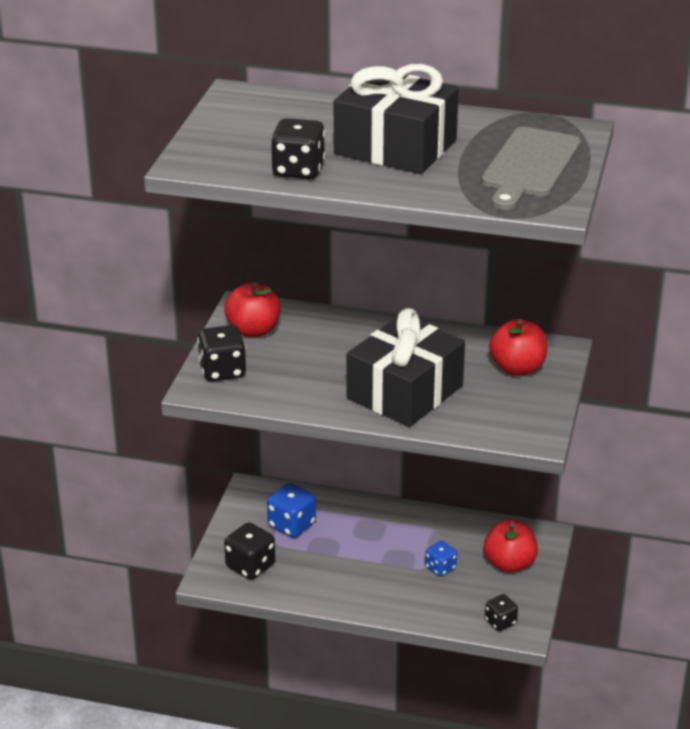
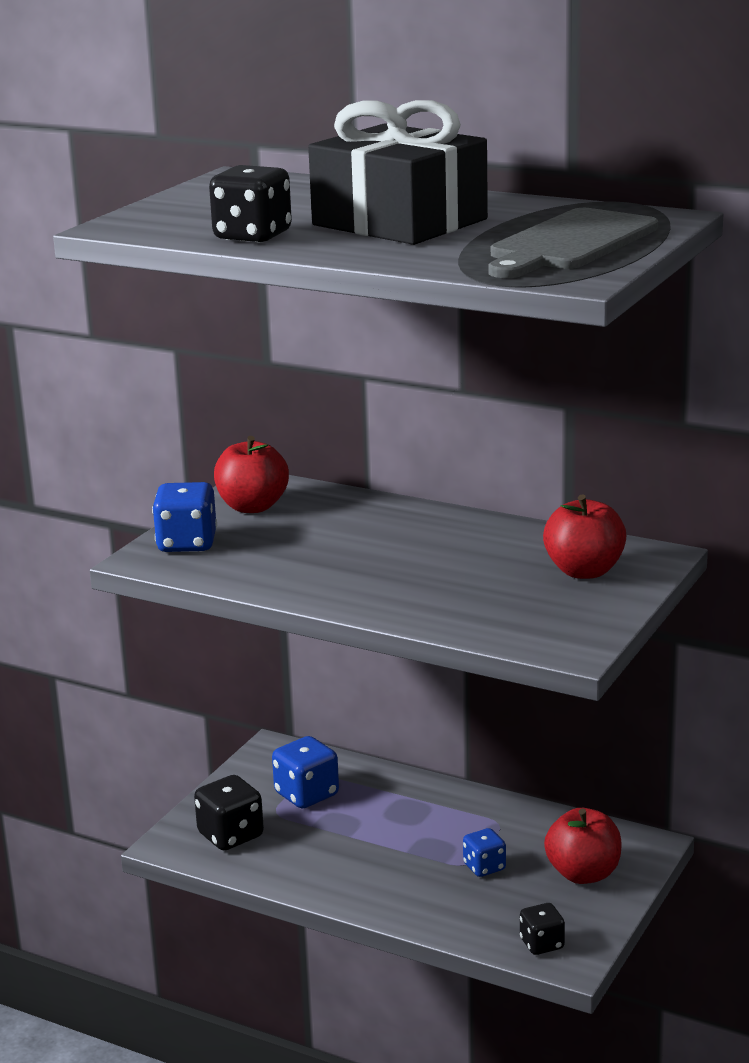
camera: 15 degrees right, 10 degrees down
(222, 371) = (187, 543): black dice -> blue dice
(405, 392) = (413, 584): black gift -> none

